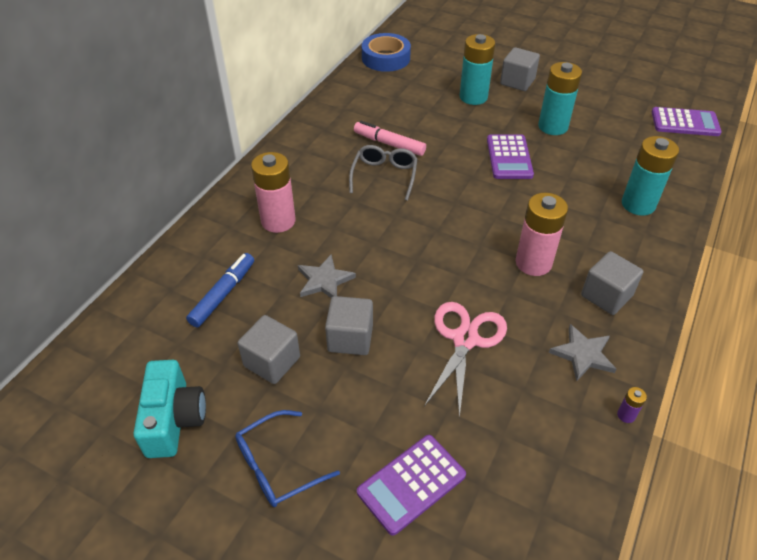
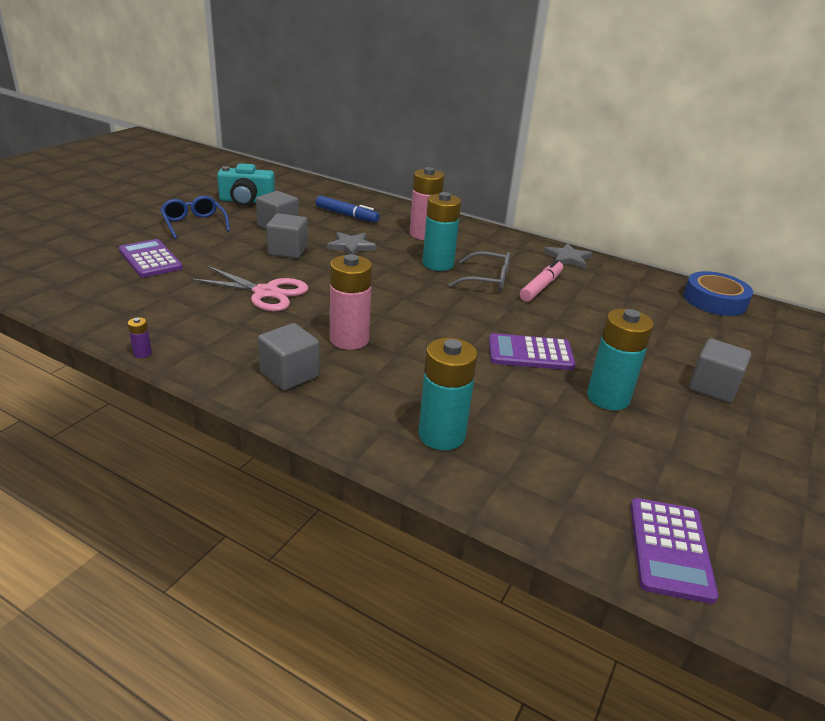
camera: 90 degrees right, 15 degrees down
(473, 97) = (655, 347): turquoise battery -> turquoise battery (438, 264)
(583, 354) = (221, 345): grey star -> grey star (568, 258)

